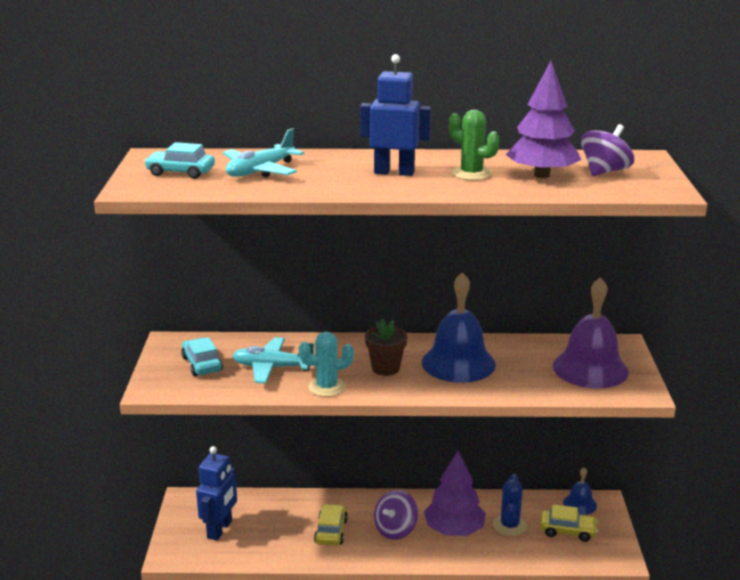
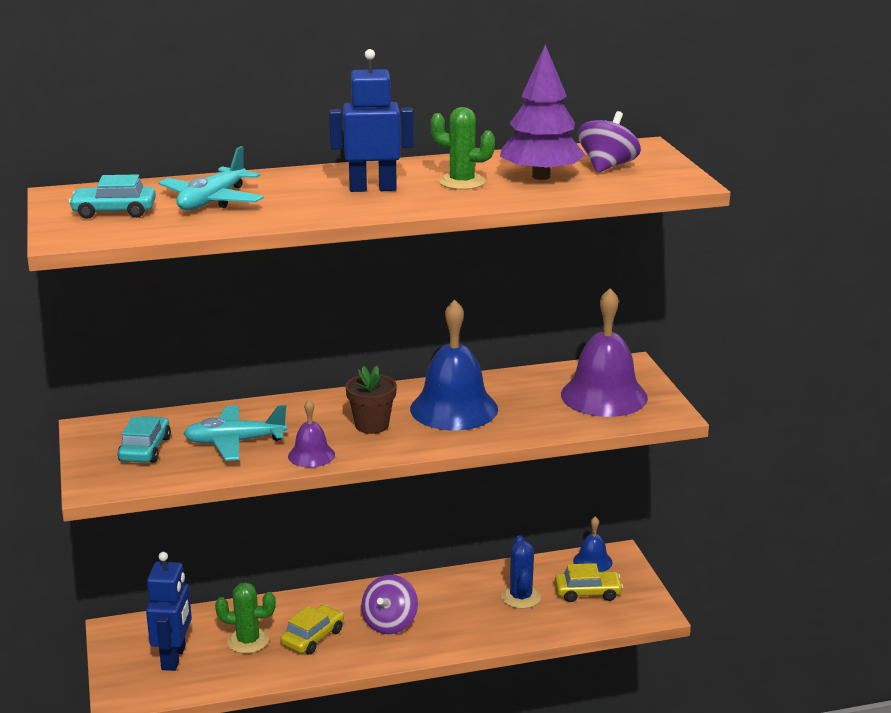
camera: 15 degrees left, 0 degrees up
(202, 364) = (145, 449): turquoise car -> turquoise car turned 45 degrees clockwise
(280, 525) = (248, 641): none -> green cactus
(327, 387) = (311, 455): turquoise cactus -> purple bell
(331, 531) = (313, 637): yellow car -> yellow car turned 45 degrees clockwise
(454, 530) = (459, 612): purple tree -> none

